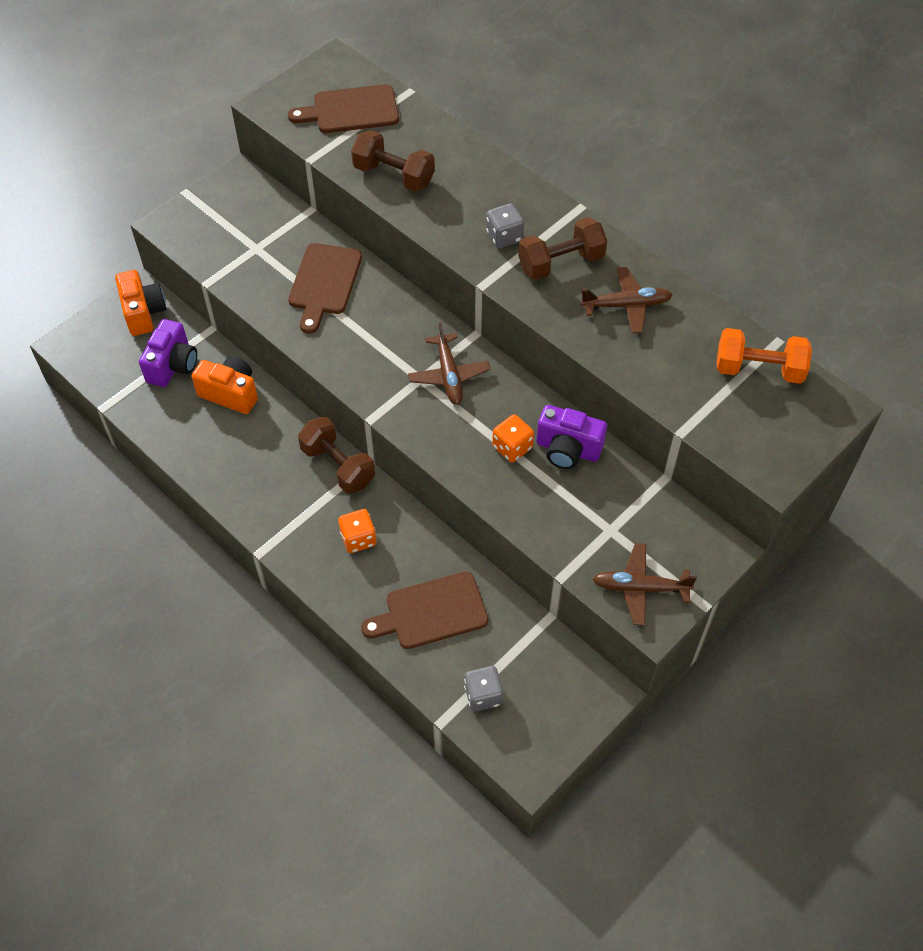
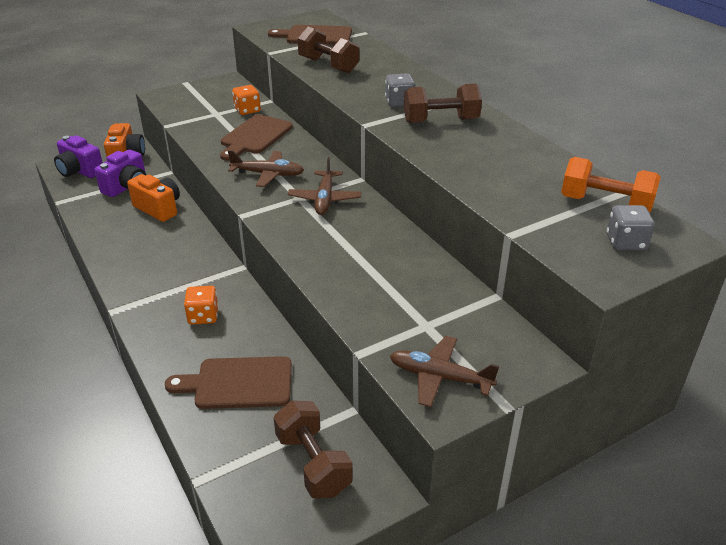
camera: 15 degrees right, 20 degrees down
(338, 466) = (215, 265): brown dumbbell -> brown dumbbell (313, 463)
(483, 695) = (253, 465): grey dice -> grey dice (625, 242)
(512, 447) = (357, 251): orange dice -> orange dice (247, 110)
(568, 449) = (408, 261): purple camera -> purple camera (80, 171)
(626, 305) = (489, 150): brown plane -> brown plane (268, 174)

